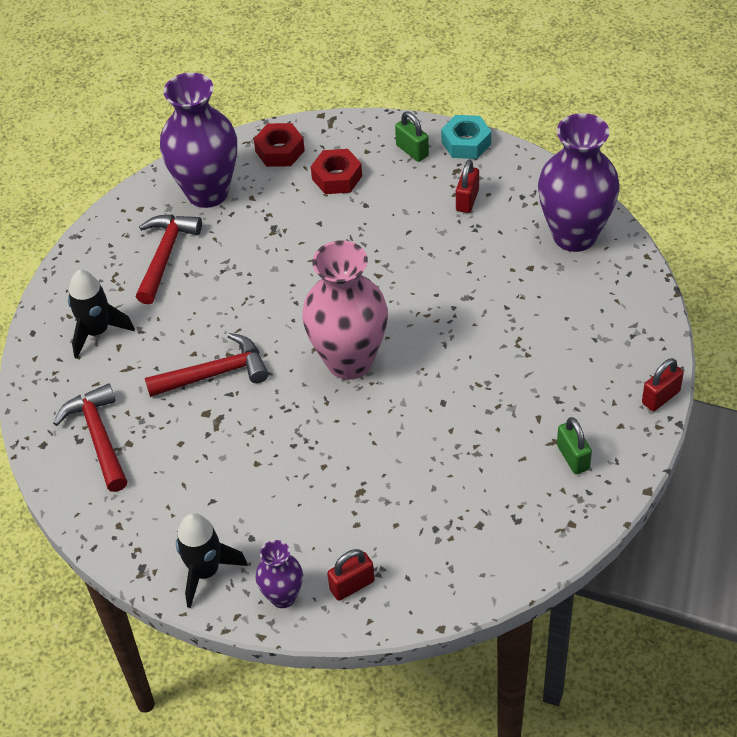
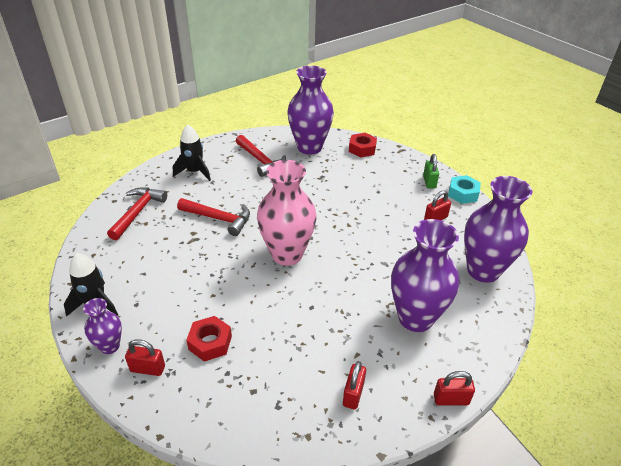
camera: 35 degrees right, 10 degrees down
(165, 256) = (260, 160): red hammer -> red hammer turned 90 degrees clockwise
(337, 177) = (377, 173): red nut -> red nut (210, 343)
(557, 338) = (415, 318): none -> purple vase
(573, 457) = (353, 394): green padlock -> red padlock

